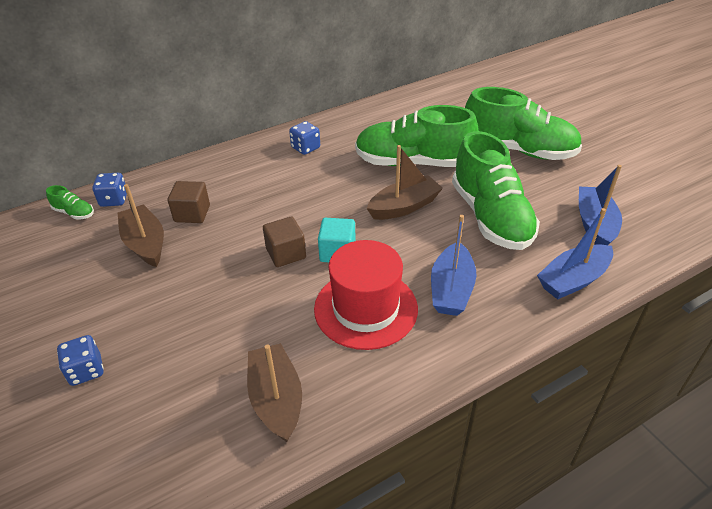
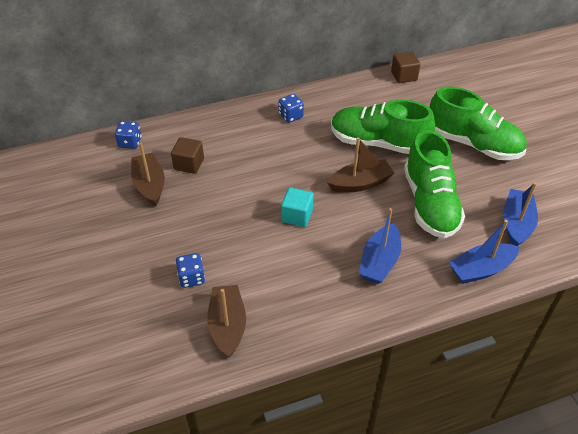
camera: 10 degrees right, 5 degrees up
(74, 213) = (98, 150): green shoe -> none
(86, 370) = (96, 280): blue dice -> blue dice (191, 278)
(286, 253) = (256, 210): brown cube -> brown cube (404, 76)
(365, 308) = (308, 266): red hat -> none

